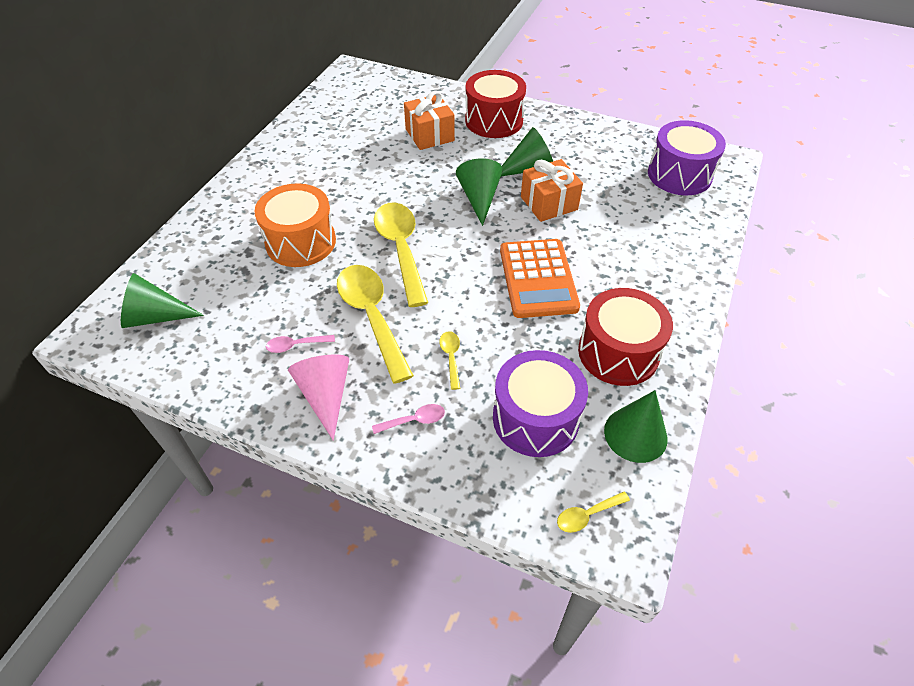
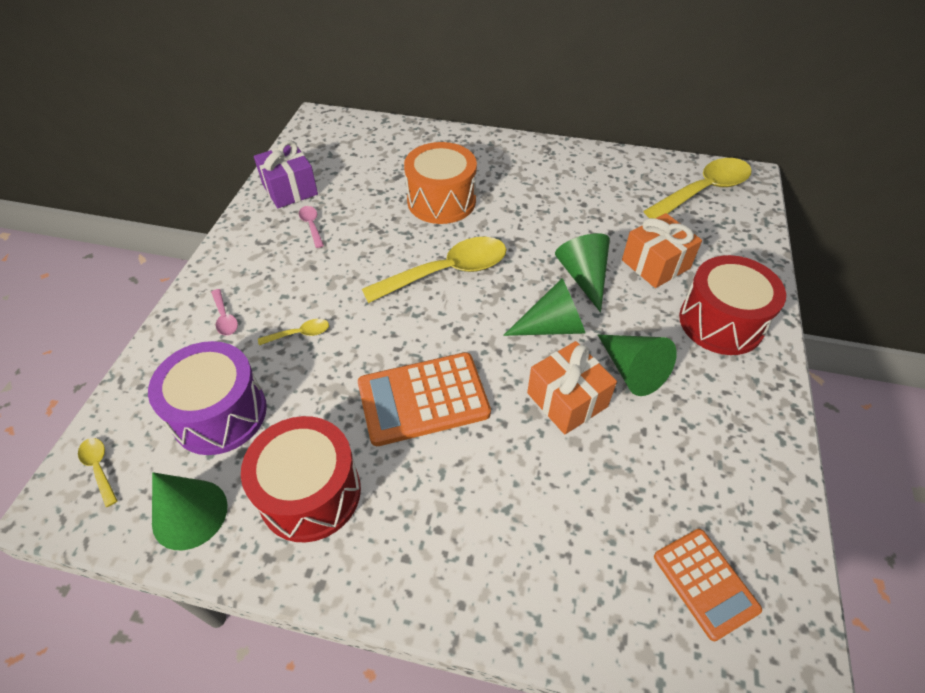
camera: 80 degrees right, 0 degrees up
(155, 317) = (338, 144): green cone -> green cone (583, 277)
(221, 365) = (290, 189): none -> purple gift
(326, 395) = (256, 255): pink cone -> none
(372, 316) = (349, 267): yellow spoon -> yellow spoon (703, 191)
(679, 175) = (705, 583): purple drum -> orange calculator

